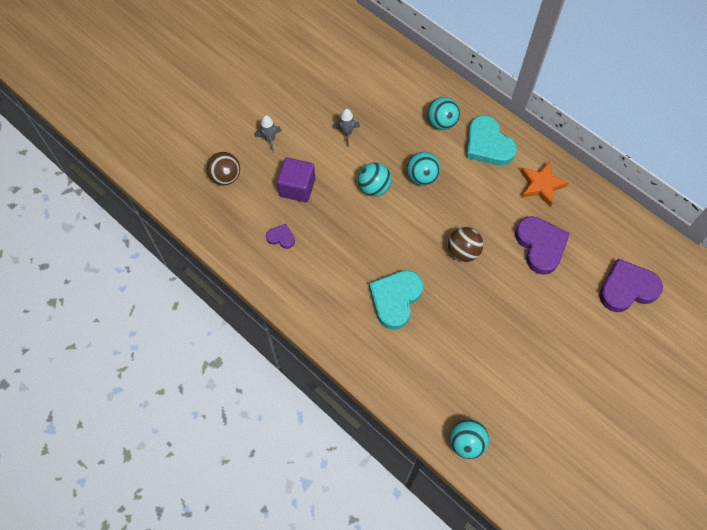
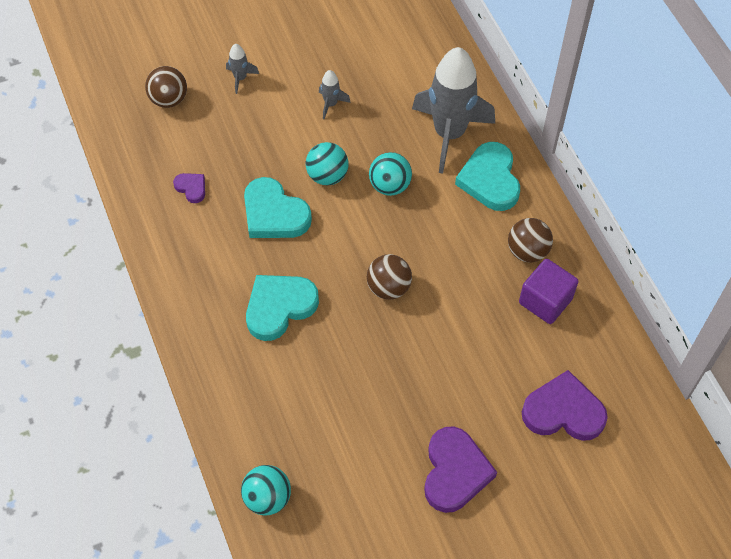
camera: 25 degrees right, 5 degrees down
(297, 187) = (240, 141): purple cube -> purple cube (545, 301)
(352, 232) = (274, 214): none -> turquoise heart
(441, 122) = (449, 134): turquoise ball -> grey rocket
(540, 246) = (485, 319): purple heart -> purple heart (455, 472)
(541, 185) = (527, 251): orange star -> brown ball

